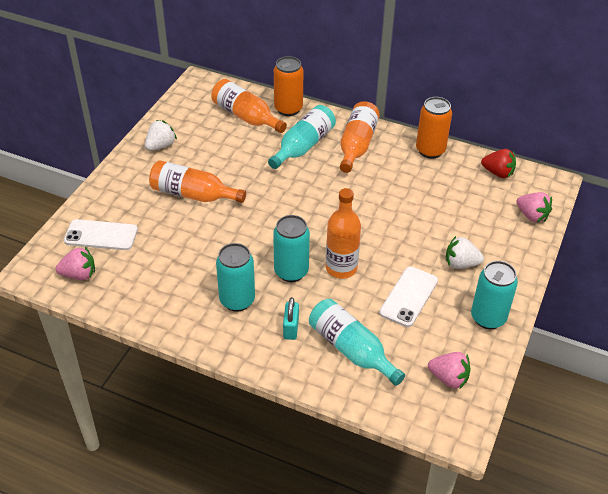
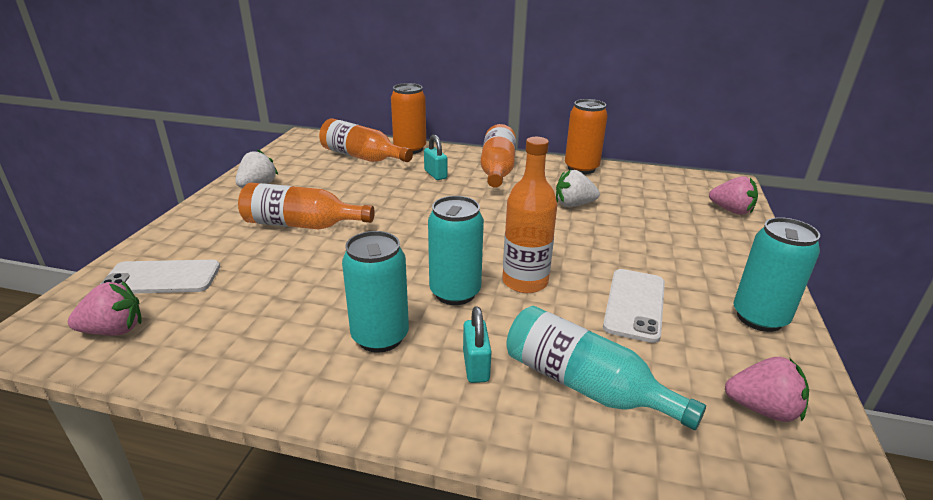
camera: 10 degrees left, 15 degrees down
(303, 146) = (435, 174): turquoise bottle -> turquoise padlock
(461, 264) = (681, 262): white strawberry -> white strawberry (573, 205)
(498, 173) = (666, 180): red strawberry -> none

